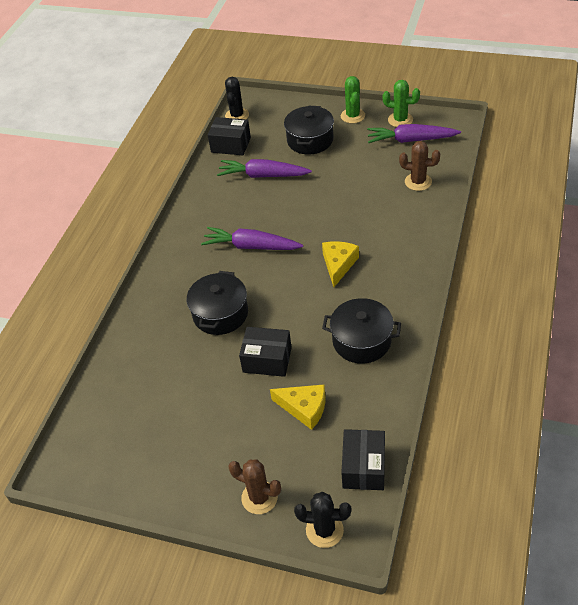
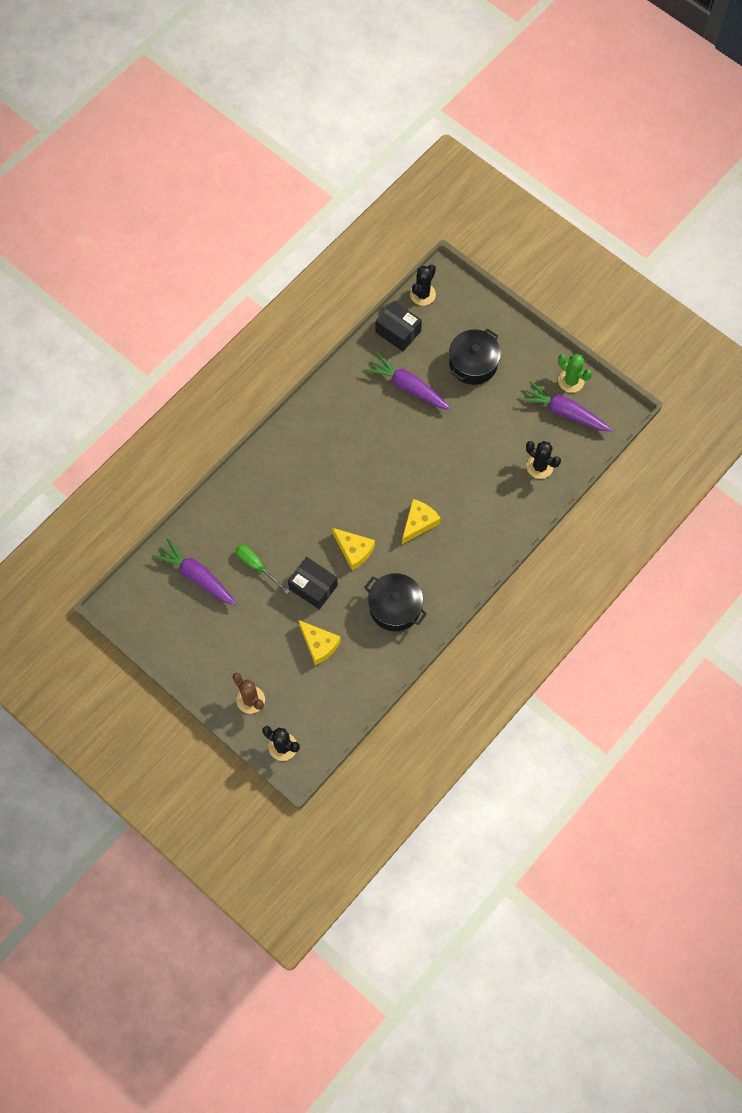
camera: 20 degrees right, 20 degrees up
(197, 367) = (257, 566): none -> green screwdriver
(220, 314) = (298, 523): black pot -> none
(251, 246) = (357, 465): purple carrot -> purple carrot (197, 576)
(290, 312) = (354, 550): none -> yellow cheese
(352, 116) = (530, 352): green cactus -> none
(363, 467) = (335, 714): black box -> none
(418, 182) = (539, 466): brown cactus -> black cactus

